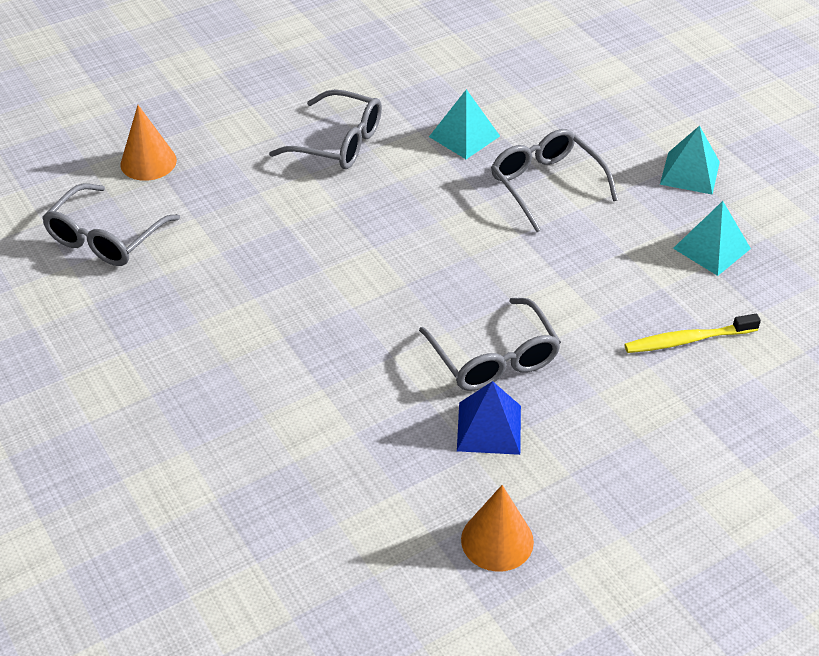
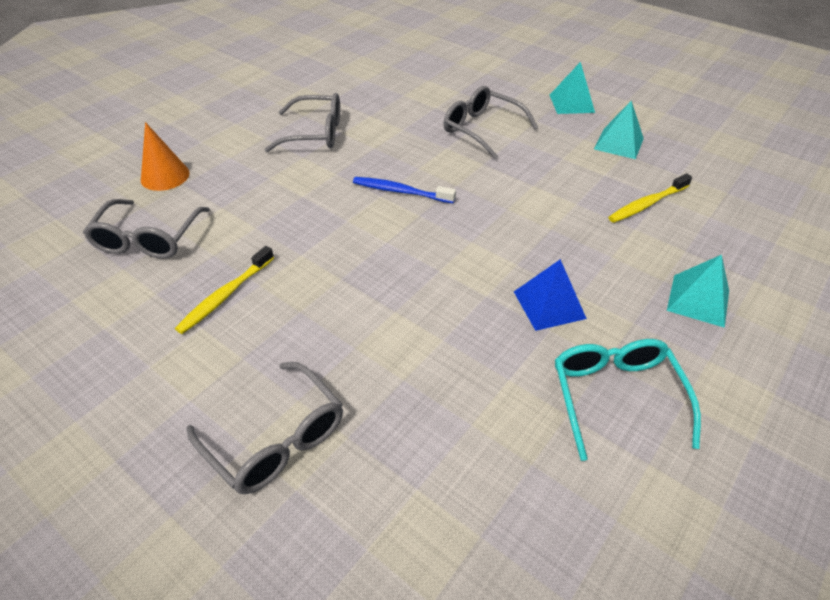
camera: 20 degrees left, 0 degrees up
(160, 324) = (225, 295): none -> yellow toothbrush
(400, 248) = (401, 191): none -> blue toothbrush
(464, 136) = (405, 112): turquoise pyramid -> turquoise pyramid (698, 300)
(494, 358) = (519, 251): grey glasses -> grey glasses (276, 439)
(497, 540) = (615, 396): orange cone -> turquoise glasses

